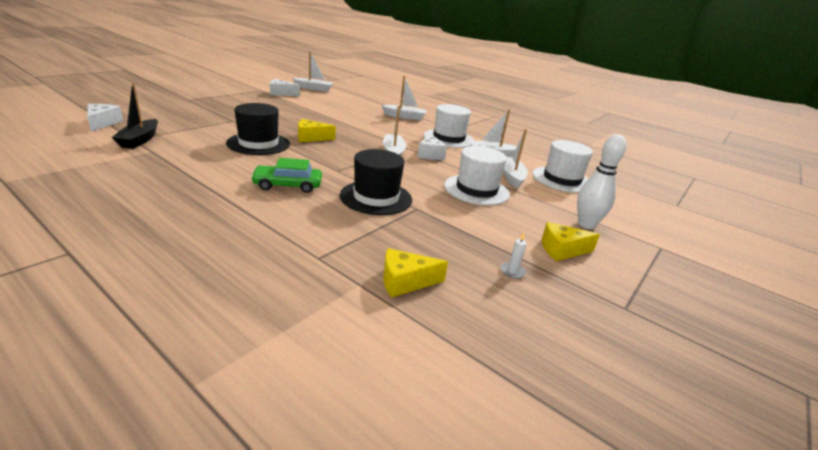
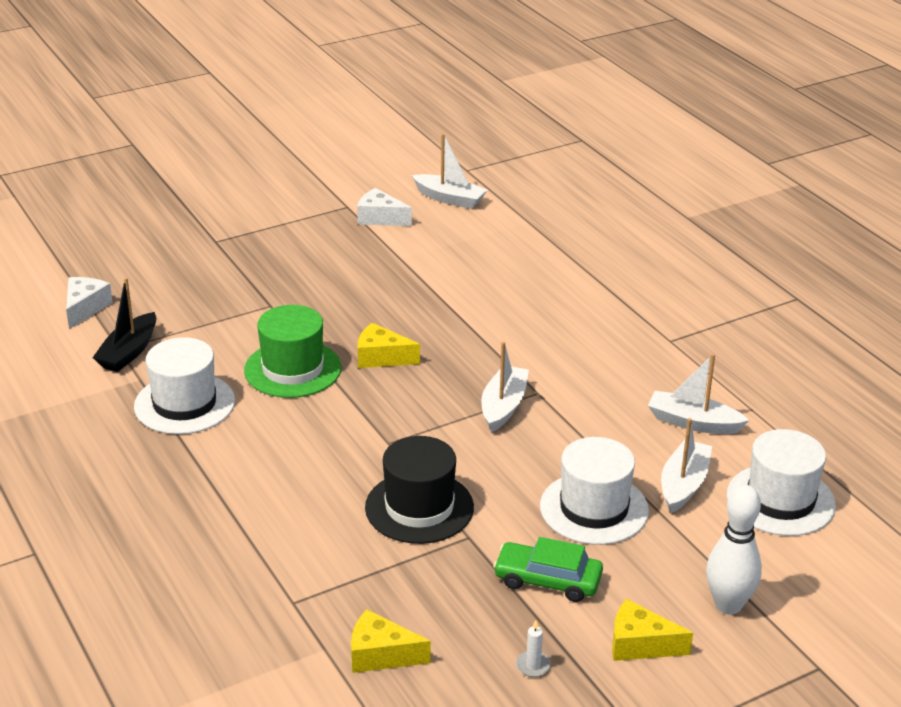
camera: 25 degrees right, 5 degrees up
(258, 143) = (292, 369): black hat -> green hat
(288, 185) = (303, 469): green car -> green car (547, 580)
(404, 117) = (587, 298): white boat -> none
(430, 154) = (569, 414): white cheese -> none
(448, 138) = (636, 370): white hat -> white hat (184, 404)

